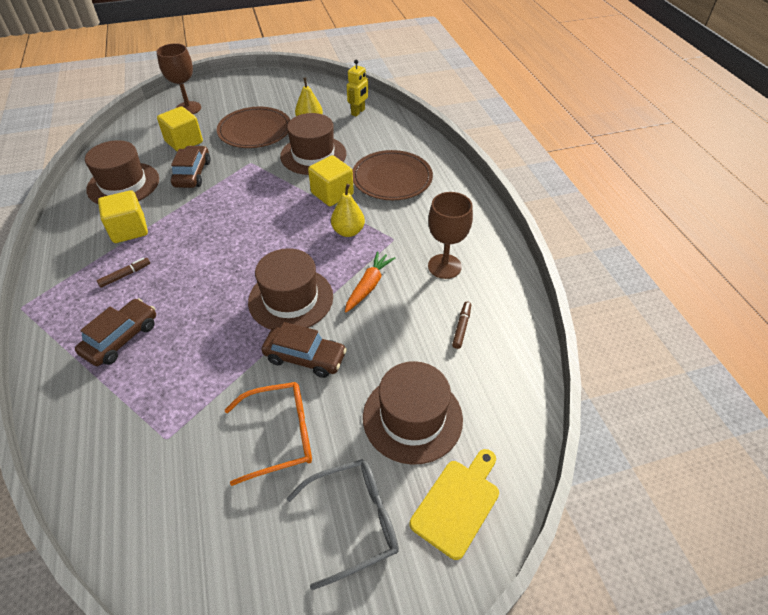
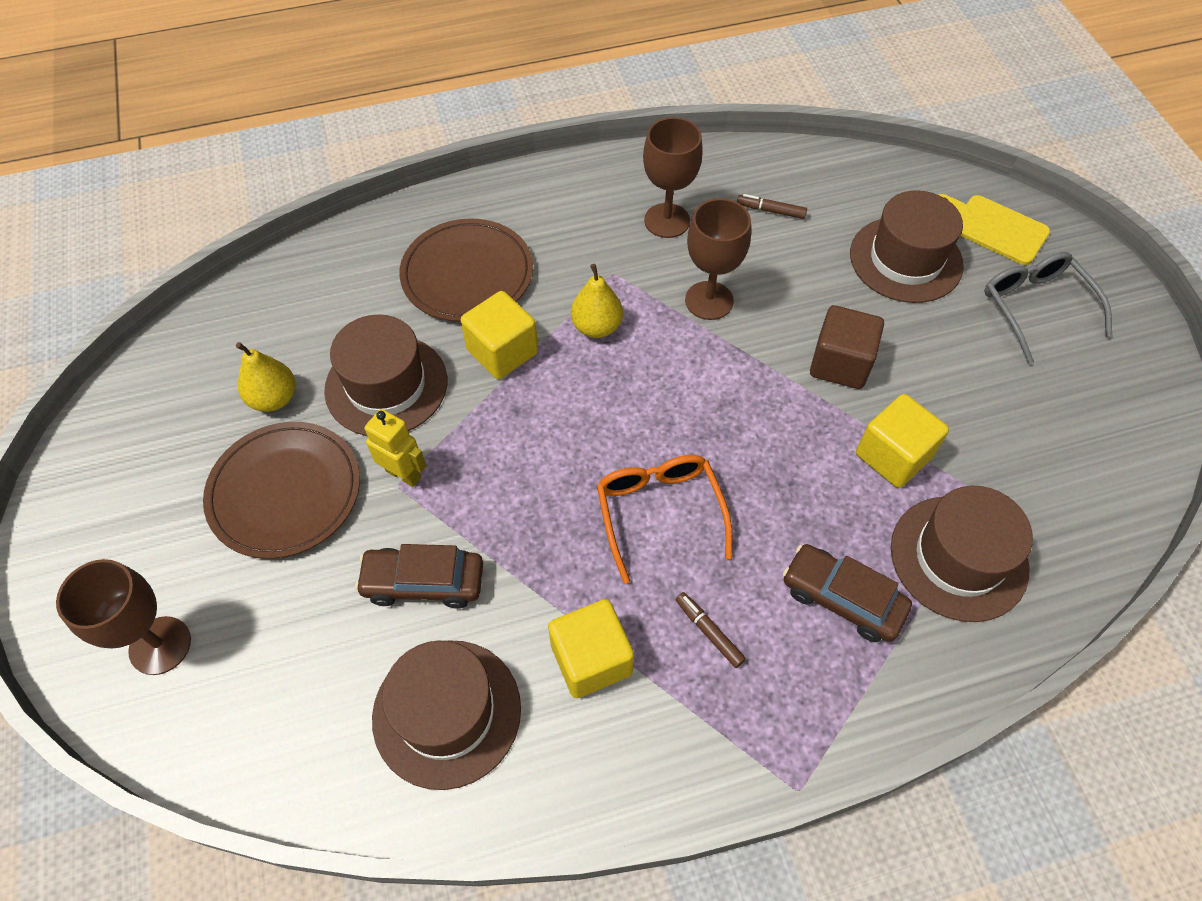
camera: 90 degrees left, 10 degrees up
(184, 142) = (304, 624): yellow cube -> yellow cube (893, 455)
(280, 435) = (955, 379): orange glasses -> orange glasses (659, 512)
(291, 299) = (741, 388): brown hat -> brown hat (958, 557)
(305, 357) = (840, 363): brown car -> brown cube
(358, 112) = (253, 323): yellow robot -> yellow robot (403, 474)
(368, 286) = (709, 300): orange carrot -> brown goblet

